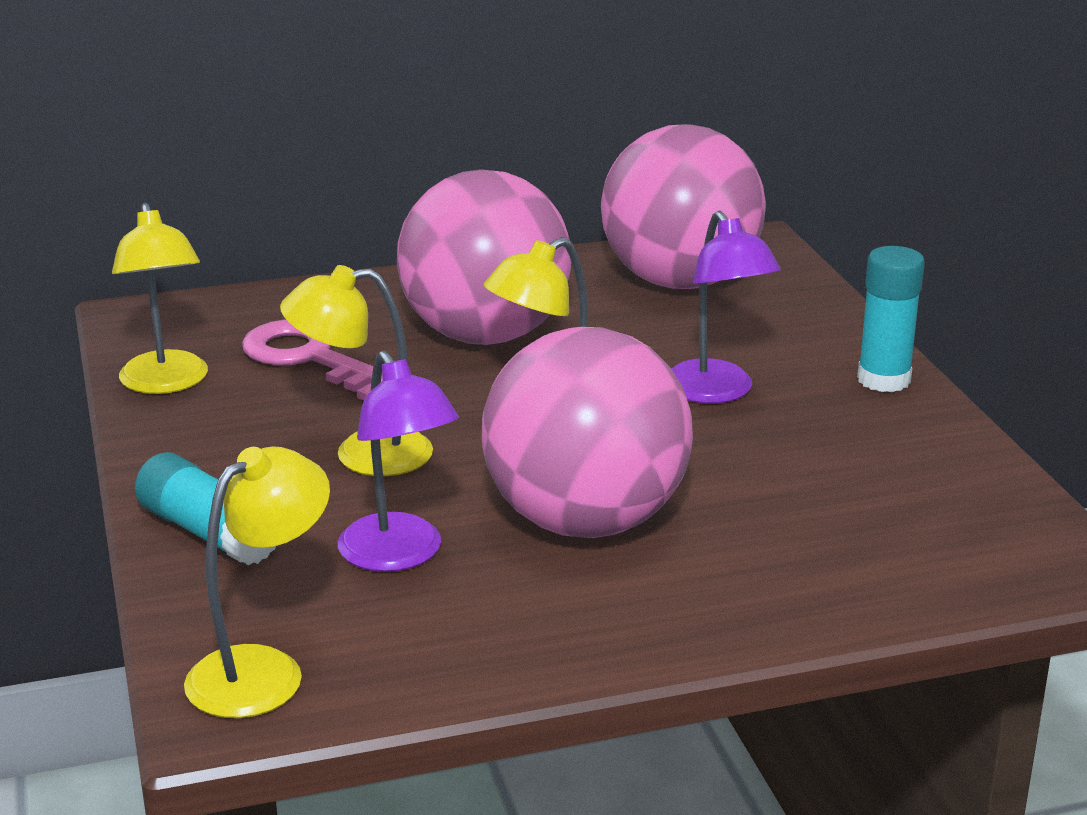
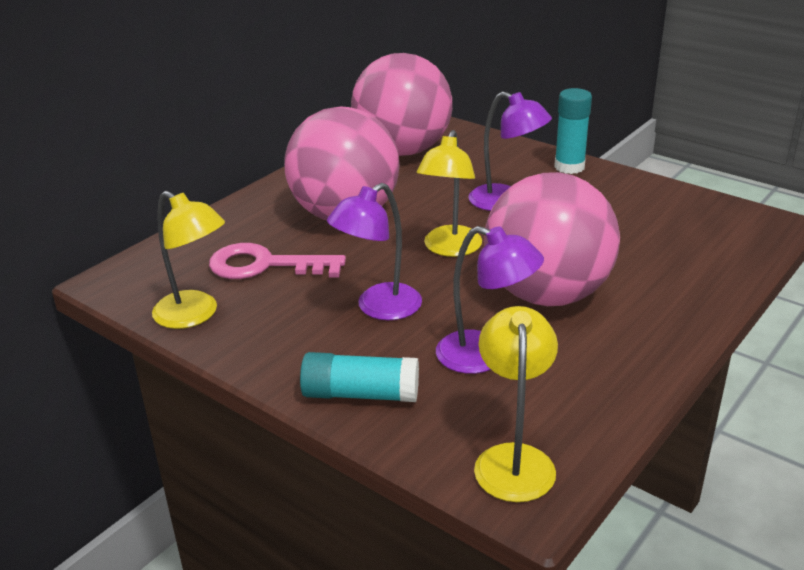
camera: 35 degrees left, 5 degrees up
(363, 454) = (379, 308): yellow lamp -> purple lamp

